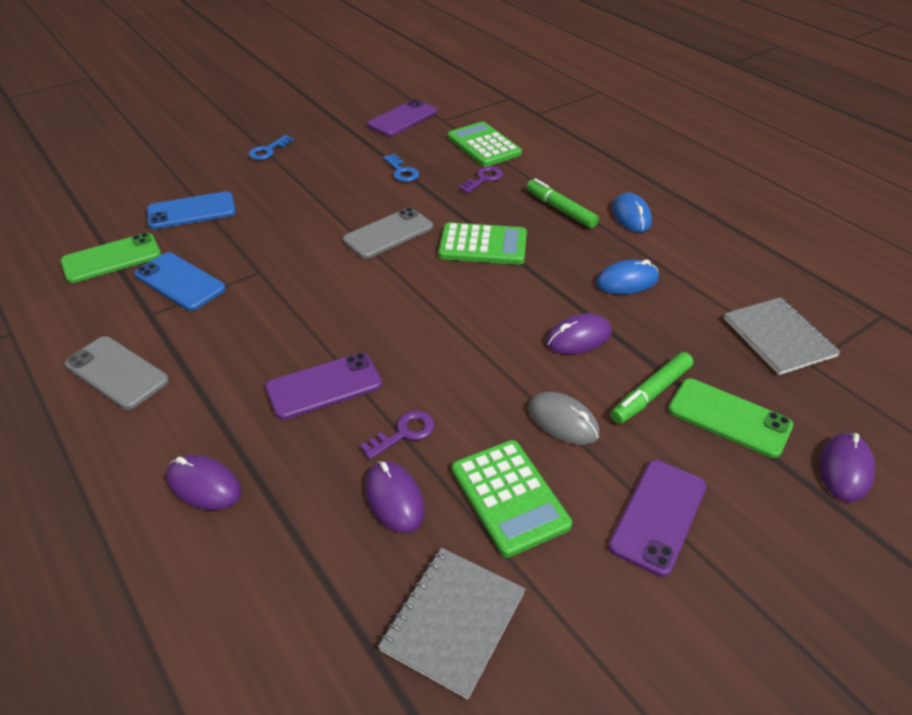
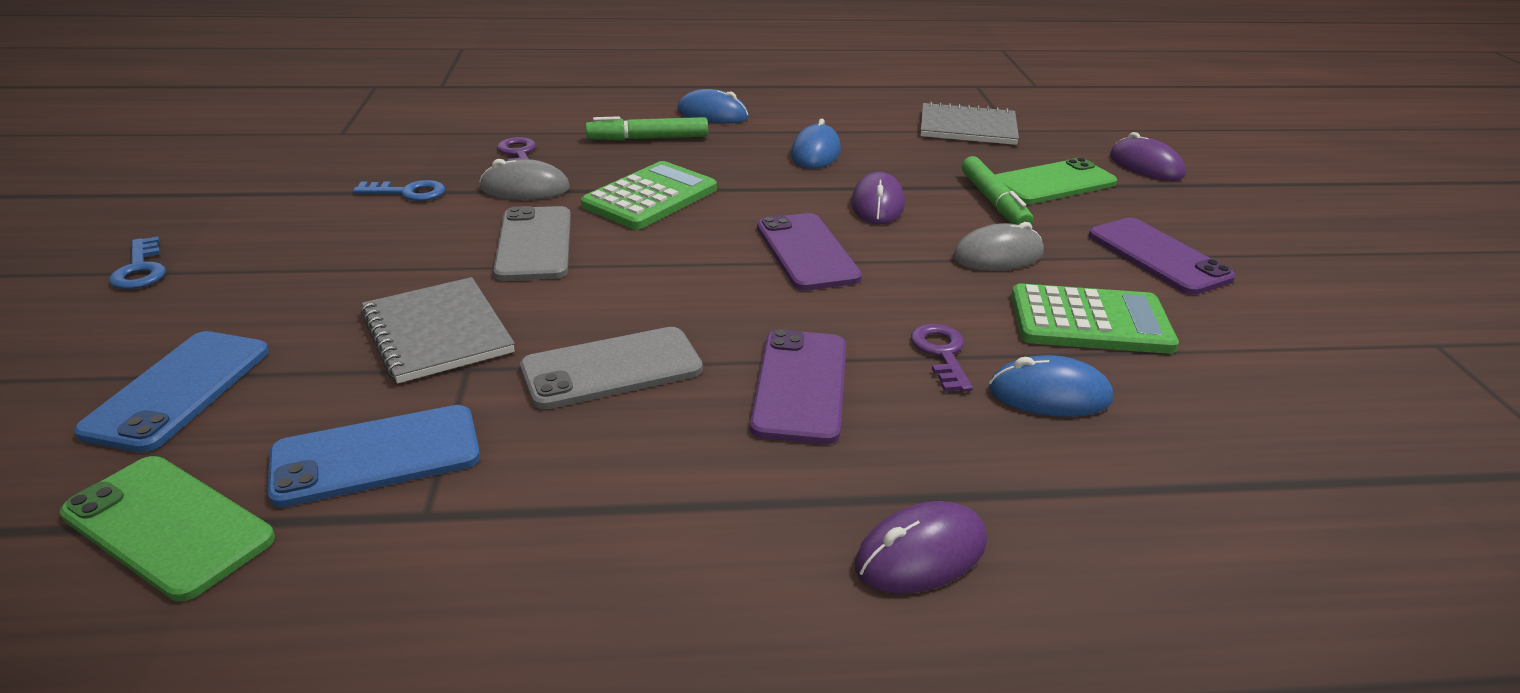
camera: 60 degrees left, 10 degrees down
(111, 258) = (168, 526): green phone -> green phone turned 60 degrees counterclockwise
(117, 372) = (548, 596): grey phone -> grey phone (611, 368)
(394, 499) = (1049, 394): purple mouse -> blue mouse
(403, 119) = (281, 153): purple phone -> purple phone (807, 252)
(445, 201) = (525, 188): none -> grey mouse
(453, 621) = (1253, 413): grey notebook -> grey notebook (438, 333)
(484, 145) = (448, 131): green calculator -> none

